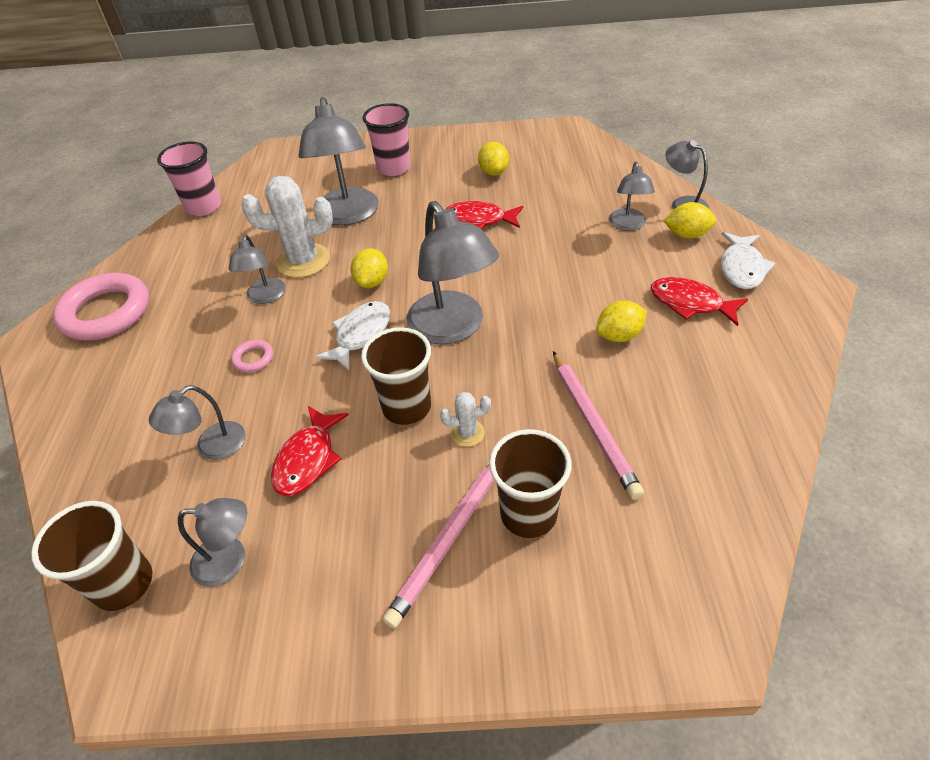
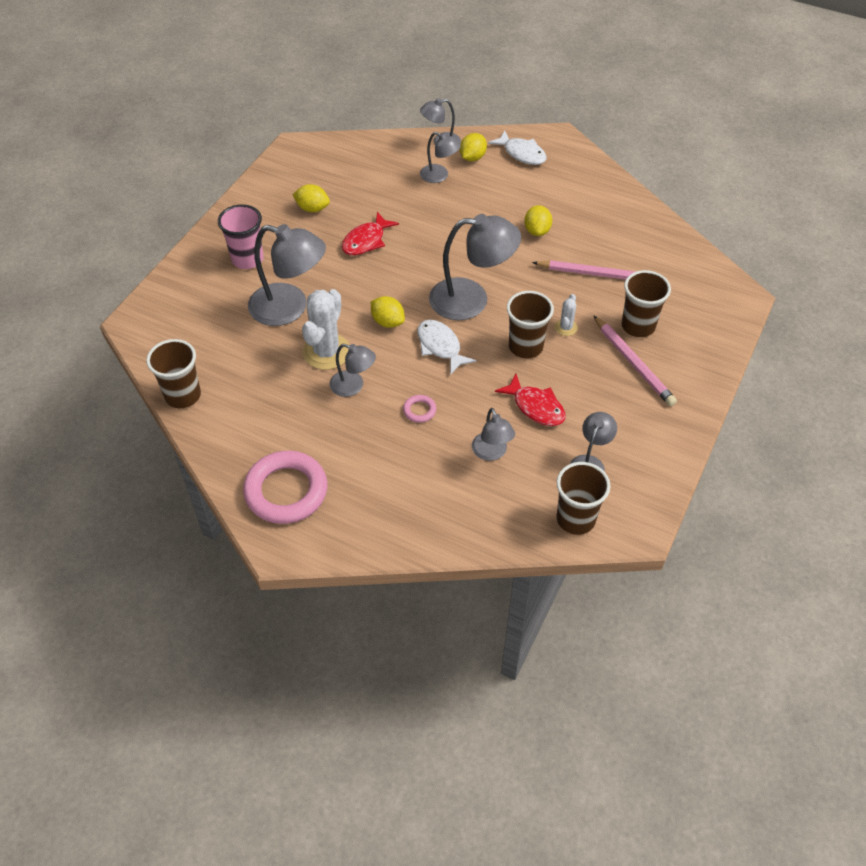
camera: 65 degrees left, 5 degrees up
(203, 207) = (183, 395): pink cup -> brown cup
(690, 303) = (534, 189): red fish -> none

